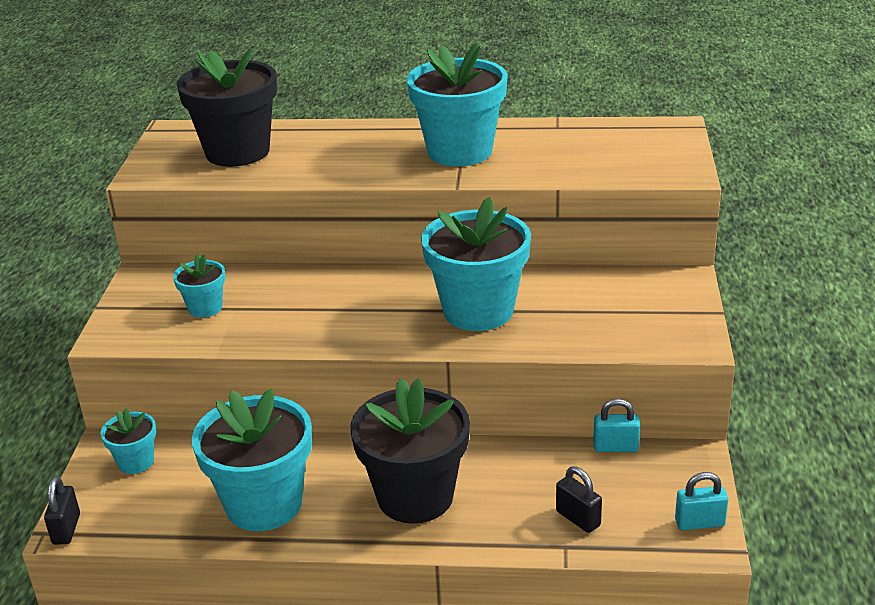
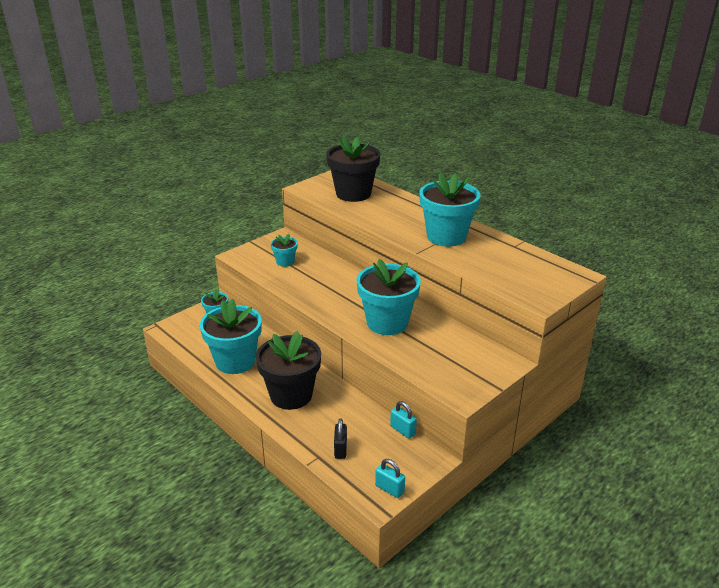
camera: 40 degrees right, 0 degrees up
(66, 529) = (164, 328): black padlock -> none

